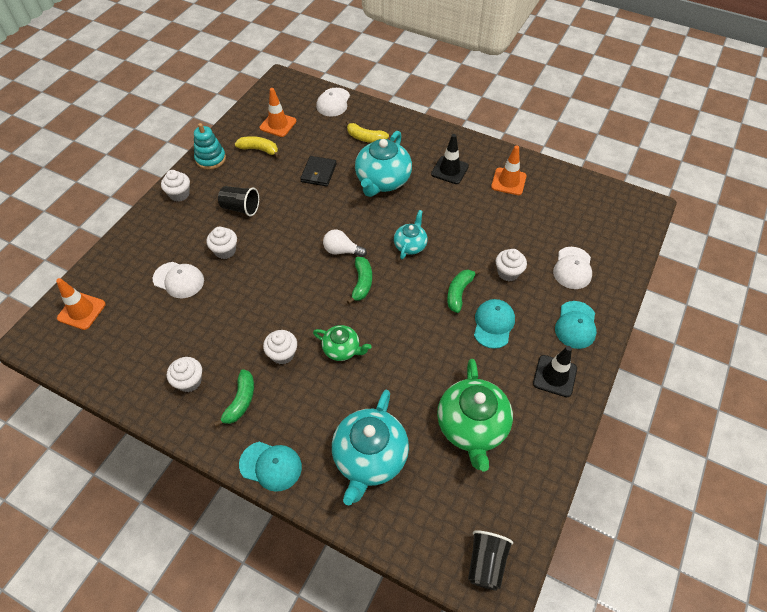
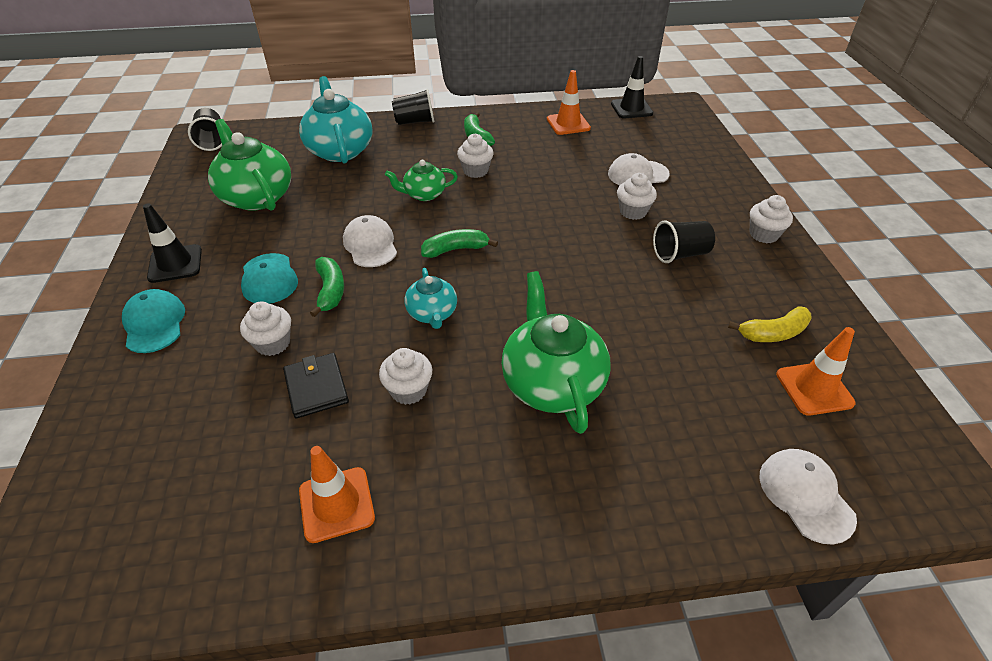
camera: 145 degrees right, 10 degrees down
(81, 311) = (677, 128): orange traffic cone -> orange traffic cone (568, 124)
(189, 381) = (531, 131): white cupcake -> white cupcake (408, 390)
(210, 159) = (805, 288): turquoise stacking toy -> none
(271, 466) = (415, 122): turquoise cap -> black cup
(318, 173) = (653, 344): black wallet -> black wallet (316, 387)
(342, 251) = (511, 268): white light bulb -> none
(362, 283) = (455, 249): green banana -> green banana turned 105 degrees clockwise
(365, 138) = (660, 447): yellow banana -> none
(382, 181) = (552, 382): turquoise teapot -> green teapot
(449, 170) = (461, 466): black traffic cone -> black traffic cone (631, 108)
(572, 268) = (169, 396): white cap -> white cap (370, 245)

